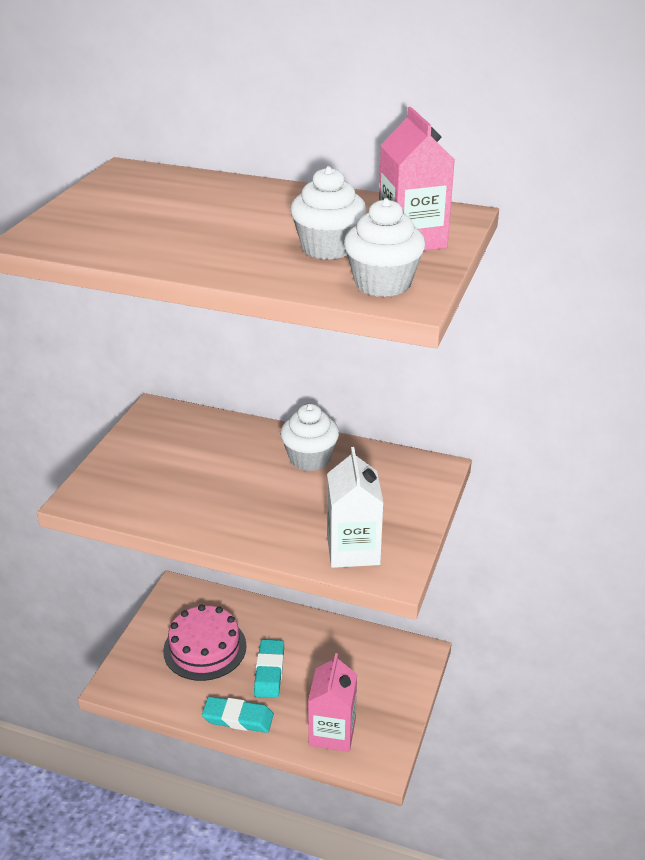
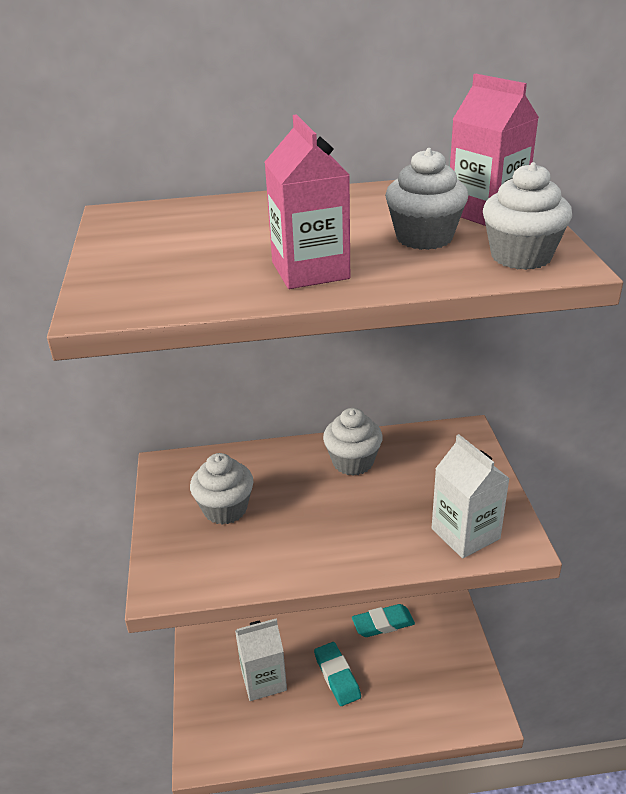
camera: 25 degrees left, 0 degrees up
(172, 459) = (225, 509): none -> white cupcake
(205, 648) = (263, 680): pink cake -> white carton
(238, 718) = (339, 734): turquoise eraser -> turquoise eraser (383, 623)
(332, 732) = (429, 708): pink carton -> pink carton (310, 270)

